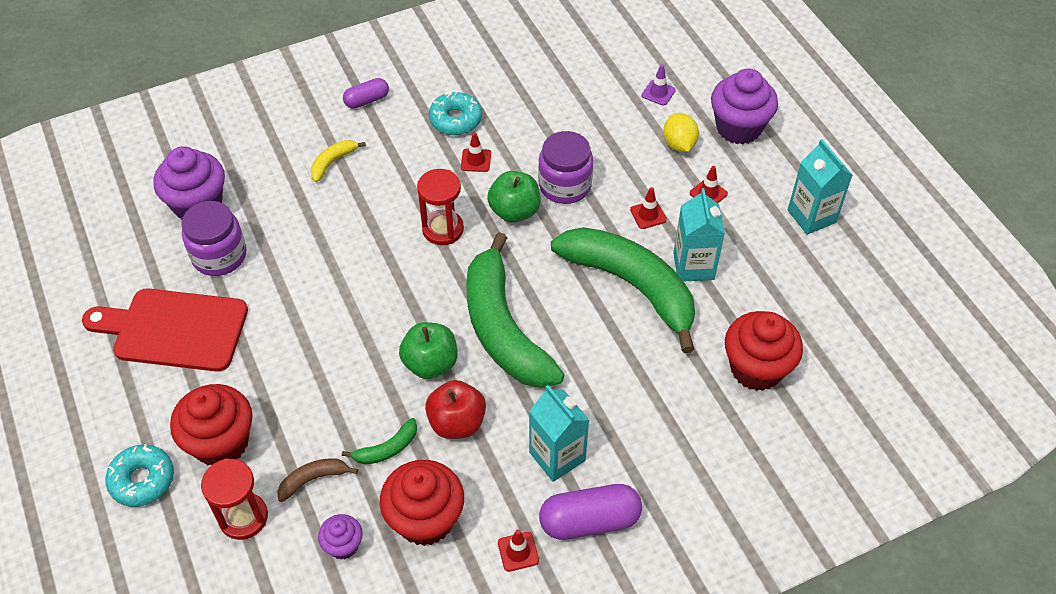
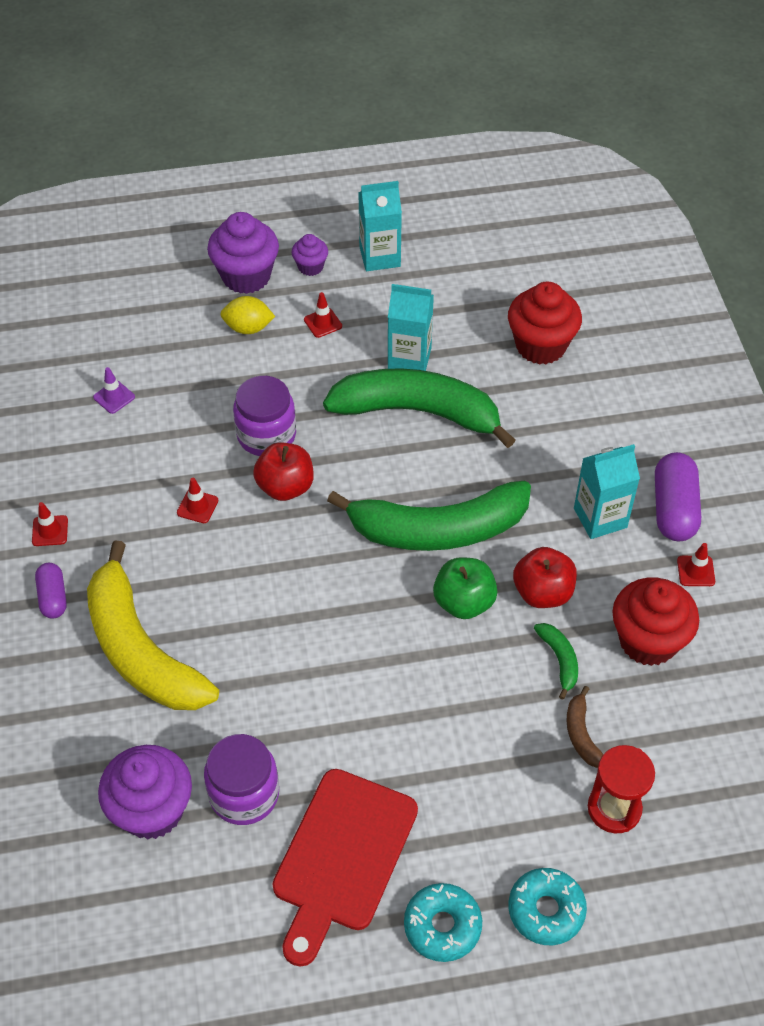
camera: 75 degrees left, 0 degrees up
(221, 443) = (515, 821): red cupcake -> none
(333, 162) = (141, 649): yellow banana -> yellow banana, size x2.50
(343, 545) = (664, 718): purple cupcake -> purple cupcake (310, 267)
(443, 229) = (286, 557): red hourglass -> none
(455, 120) = (126, 513): turquoise donut -> turquoise donut (442, 926)
(514, 211) = (285, 487): green apple -> red apple
(632, 286) = (418, 412): green banana -> green banana turned 45 degrees clockwise
(648, 215) = (332, 376): red traffic cone -> red traffic cone (50, 531)
(658, 93) = (168, 325): purple traffic cone -> purple traffic cone (114, 397)

